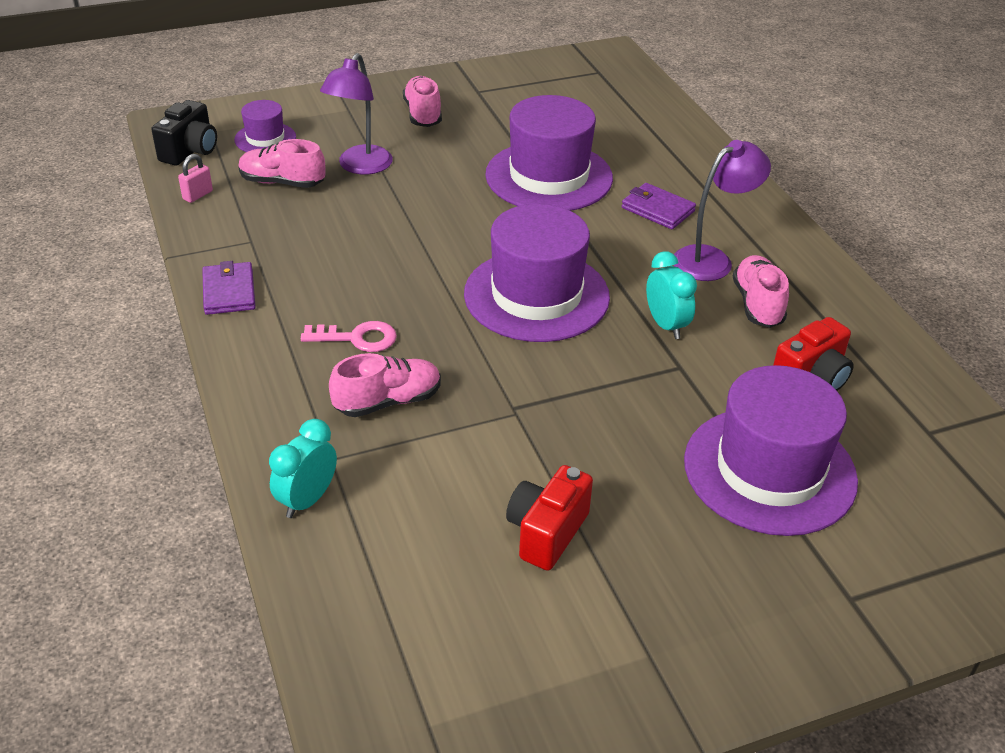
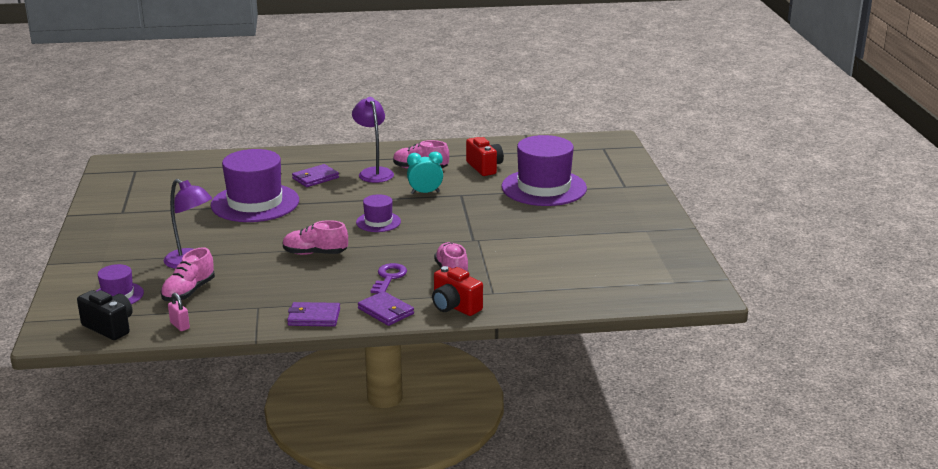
camera: 75 degrees left, 15 degrees down
(254, 353) = (386, 311): none -> purple wallet
(307, 500) = (523, 301): turquoise clock -> none
(357, 338) = (389, 277): pink key -> purple key
(423, 114) = (137, 234): pink shoe -> pink shoe (315, 253)
(536, 295) = (378, 222): purple hat -> purple hat, size x0.50
(547, 532) = (567, 242): red camera -> red camera (455, 307)

